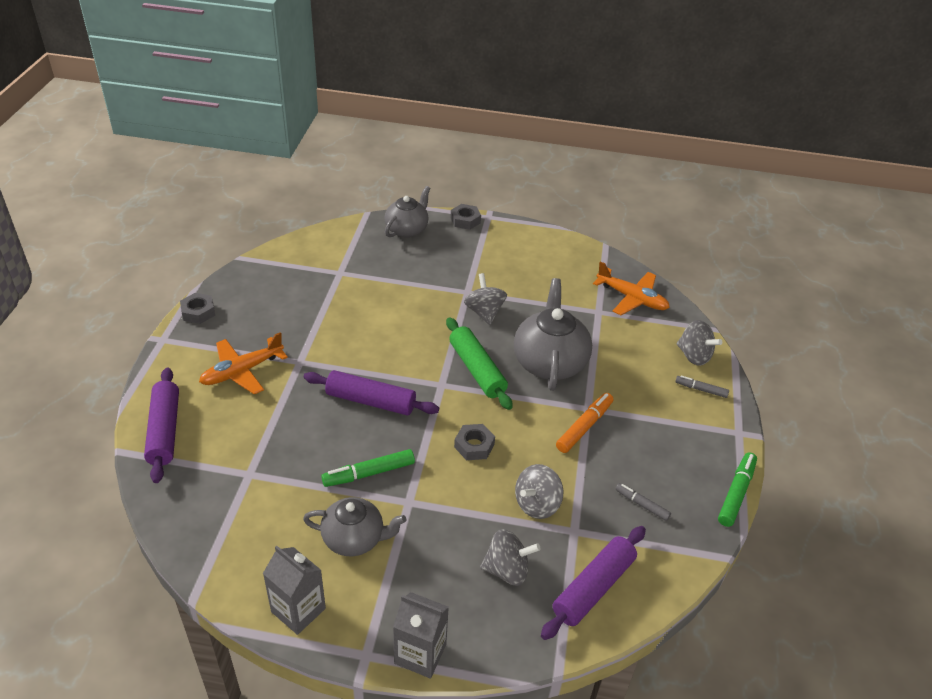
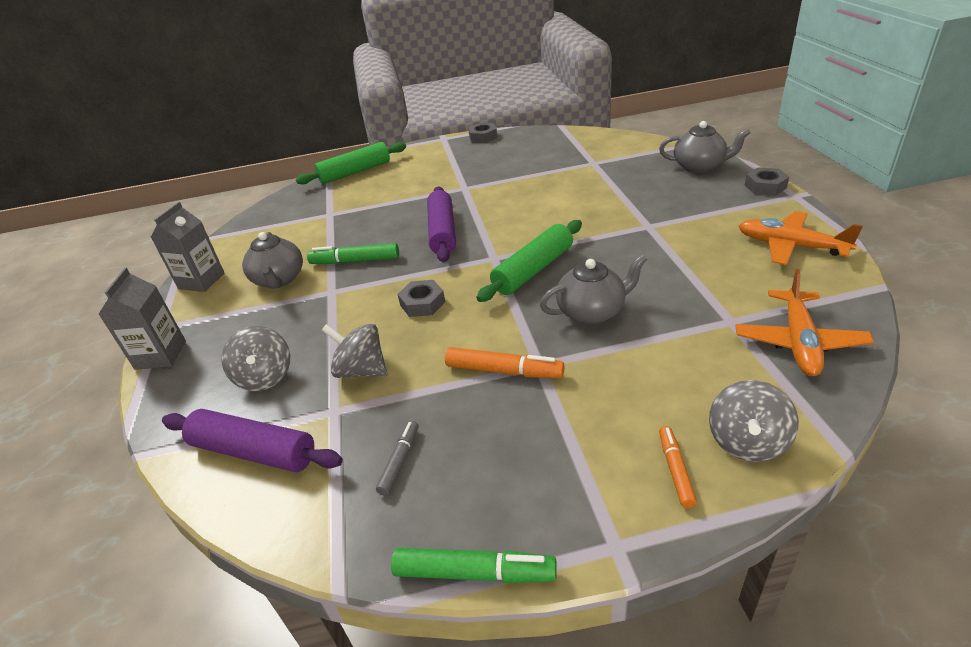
camera: 75 degrees right, 5 degrees down
(164, 430) = (355, 172): purple rolling pin -> green rolling pin
(242, 371) = (434, 173): orange plane -> orange plane (790, 246)
(369, 473) = (355, 261): green marker -> green marker turned 45 degrees counterclockwise
(484, 312) = (627, 245): grey spinning top -> none
(549, 362) = (592, 312): grey teapot -> grey teapot, size x0.66
(701, 389) = (675, 470): grey marker -> orange marker

